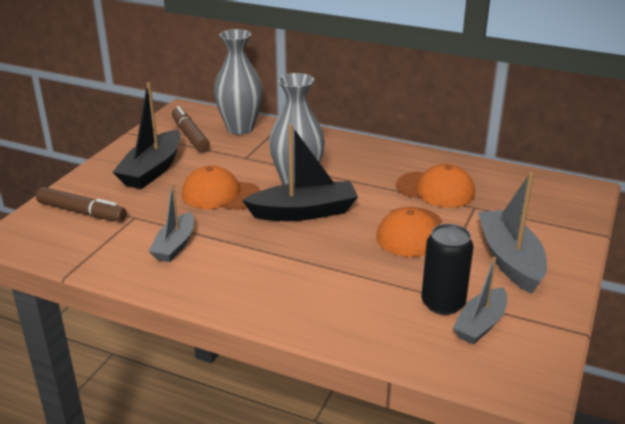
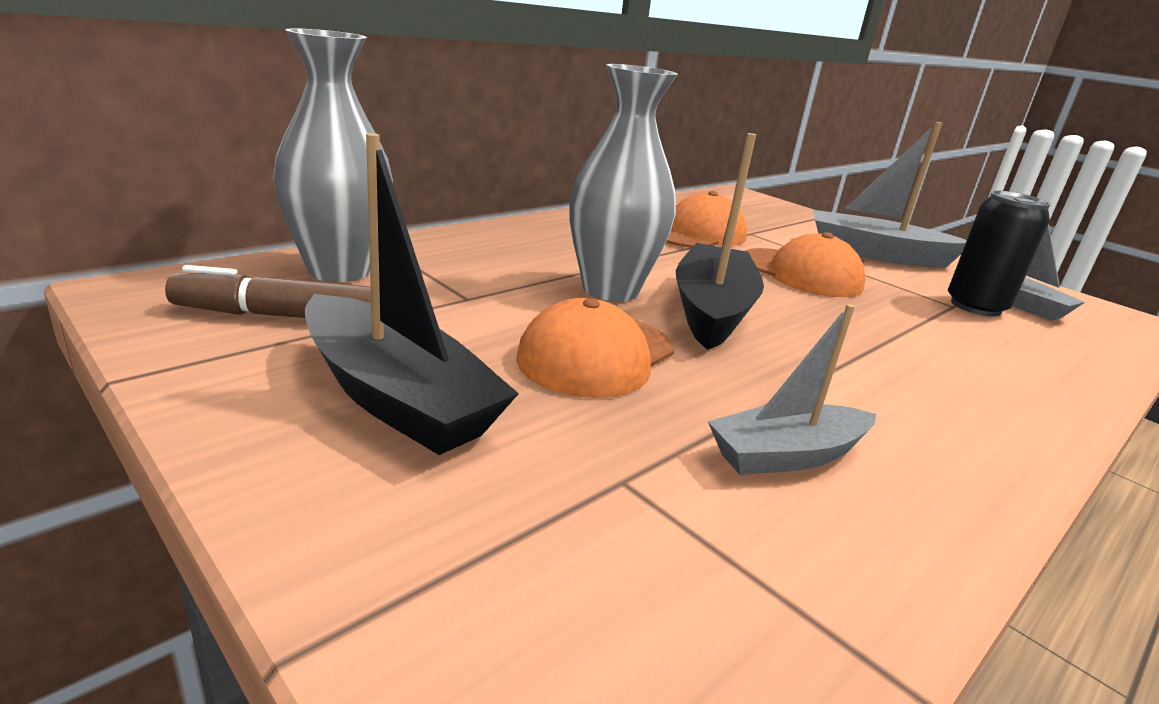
camera: 70 degrees left, 5 degrees down
(82, 212) = (531, 573): brown marker -> none
(175, 245) = (787, 455): grey boat -> grey boat turned 120 degrees clockwise

